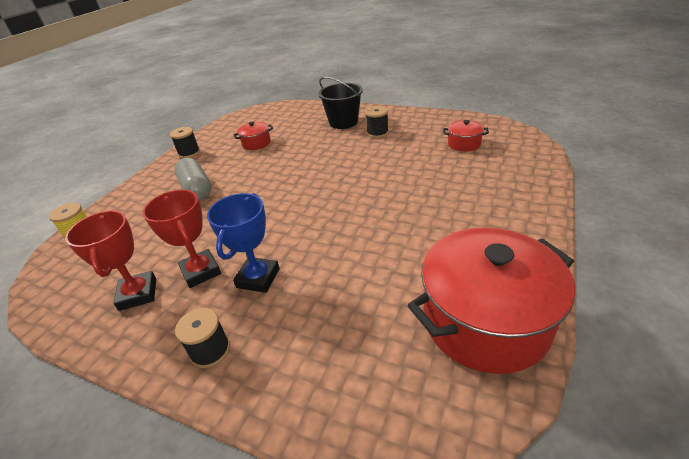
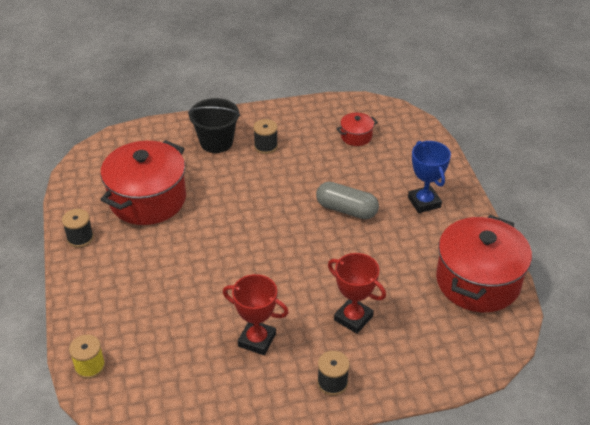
camera: 40 degrees left, 5 degrees up
(138, 294) = (226, 380): red trophy -> red trophy (353, 318)
(197, 189) = (150, 274): grey capsule -> grey capsule (346, 210)
(256, 143) = (148, 199): red pot -> red pot, size x2.26
(258, 278) = (309, 323): blue trophy -> blue trophy (424, 202)

